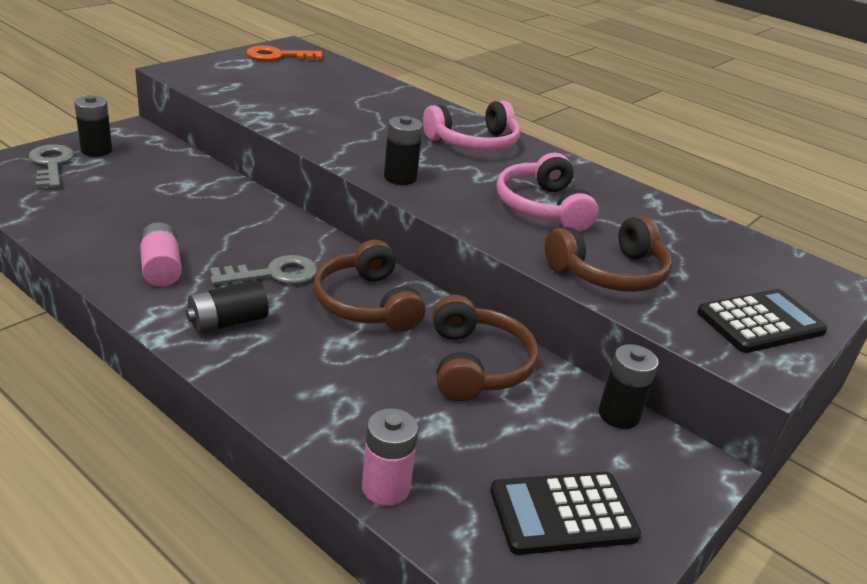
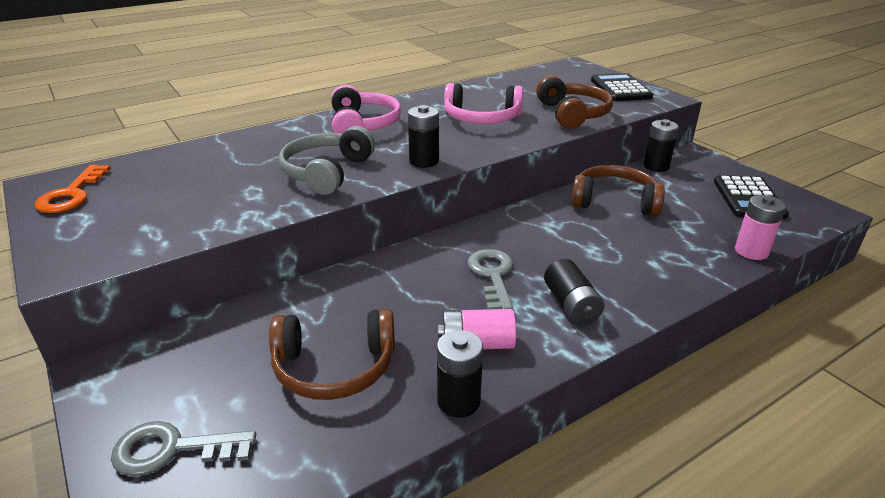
camera: 70 degrees left, 0 degrees up
(96, 150) = (149, 402): black battery -> black battery (458, 401)
(353, 135) = (326, 172): none -> grey headphones
(366, 303) = (540, 234): brown headphones -> brown headphones (334, 367)

